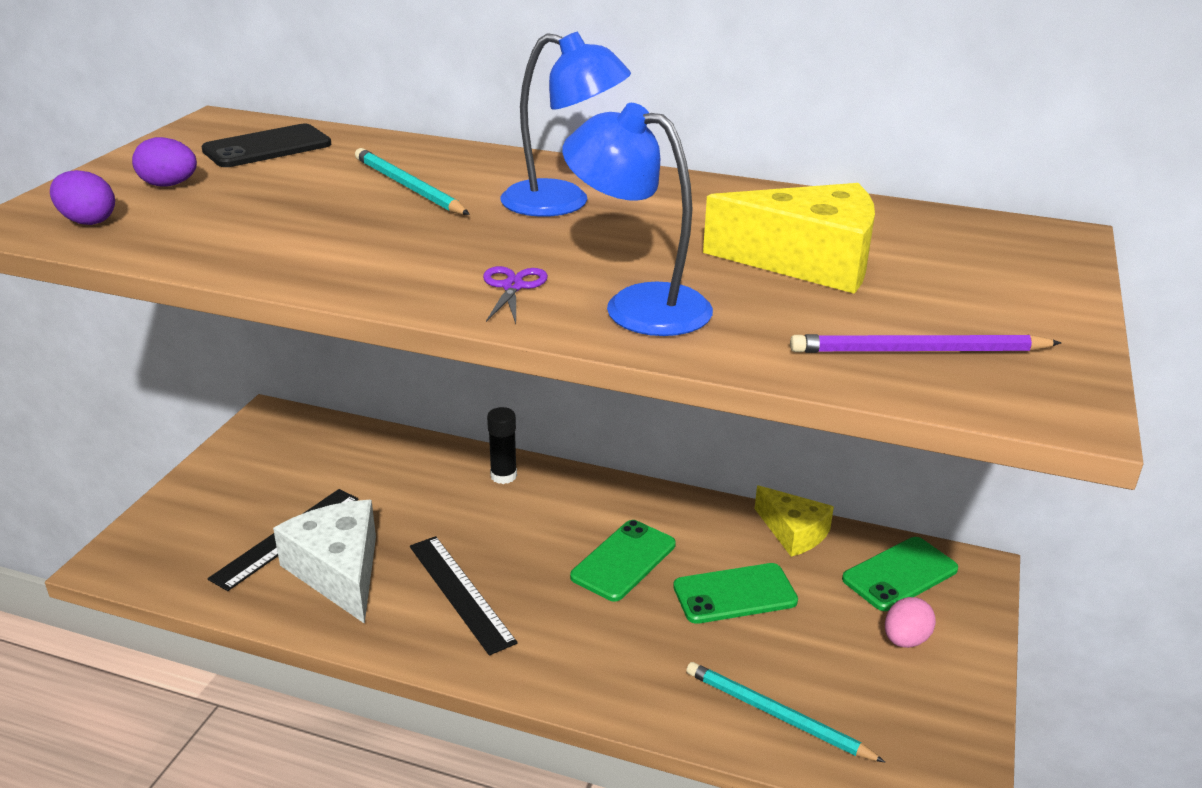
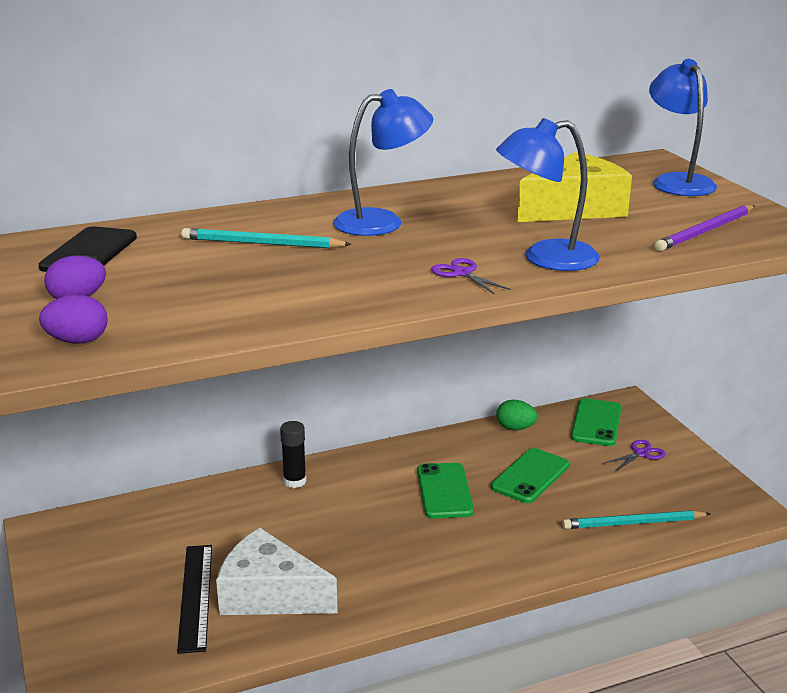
camera: 40 degrees left, 5 degrees down
(460, 592) = (372, 561): black ruler -> none
(793, 532) = (515, 428): yellow cheese -> green egg
(905, 640) = (641, 454): pink egg -> purple scissors
(1029, 274) = (677, 181): none -> blue lamp

